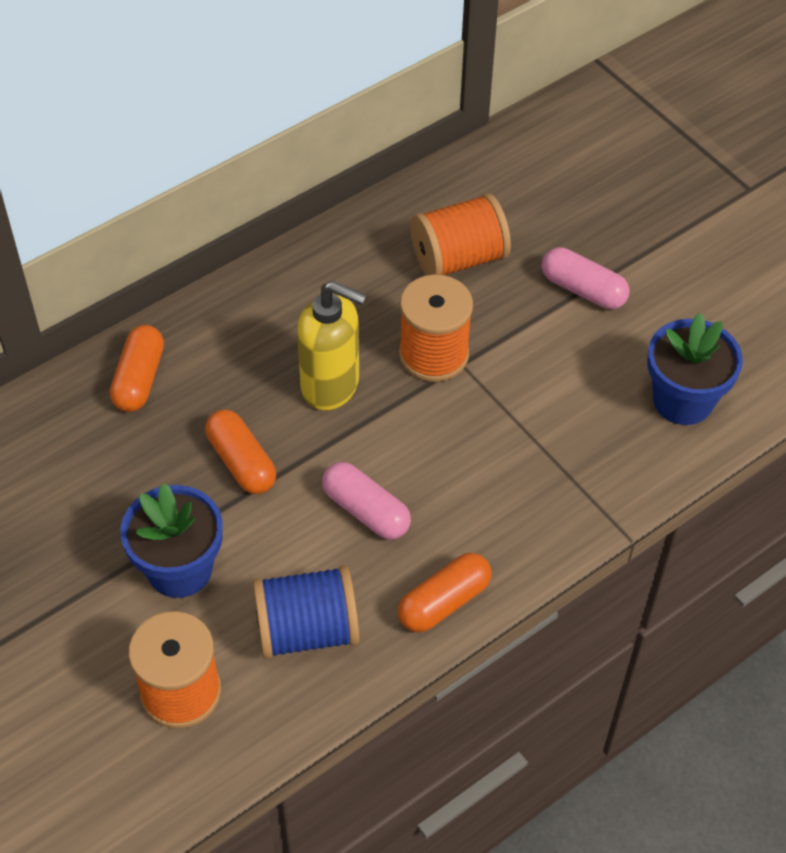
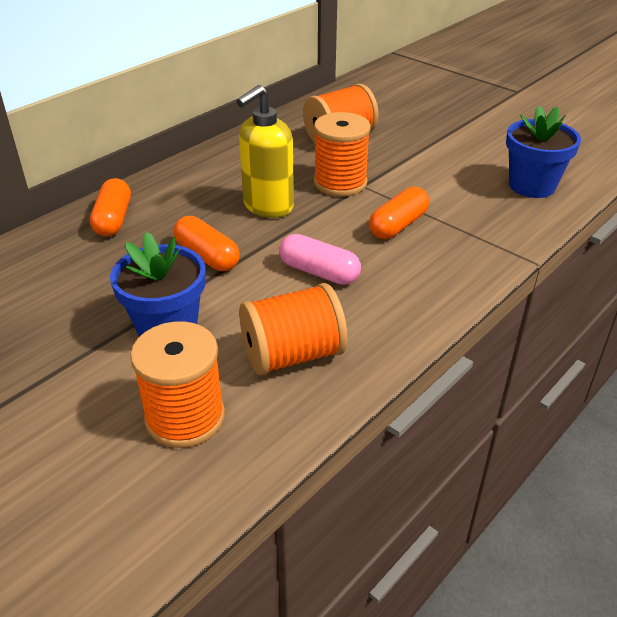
camera: 10 degrees left, 15 degrees down
(306, 630) = (292, 355): blue spool -> orange spool
(331, 385) = (267, 206): yellow soap dispenser -> yellow soap dispenser turned 120 degrees clockwise
(444, 602) = (405, 320): orange capsule -> orange capsule (398, 225)
(583, 290) = (433, 142): pink capsule -> none

